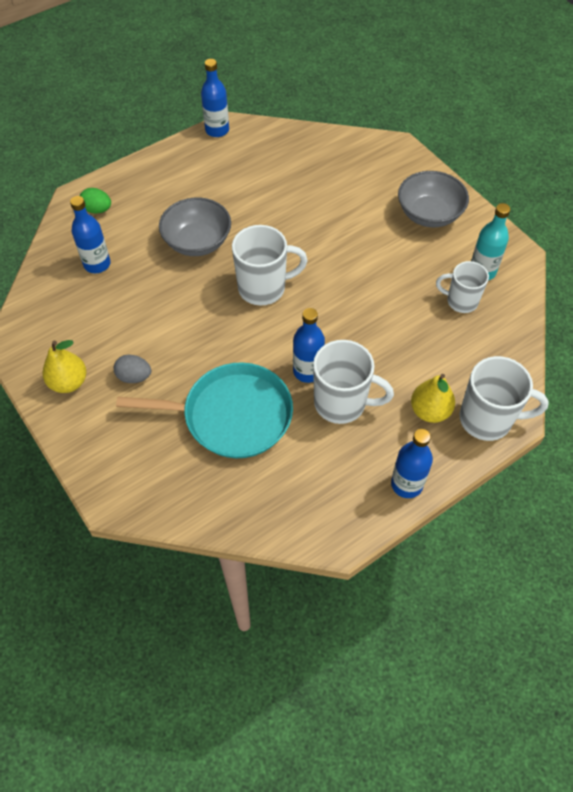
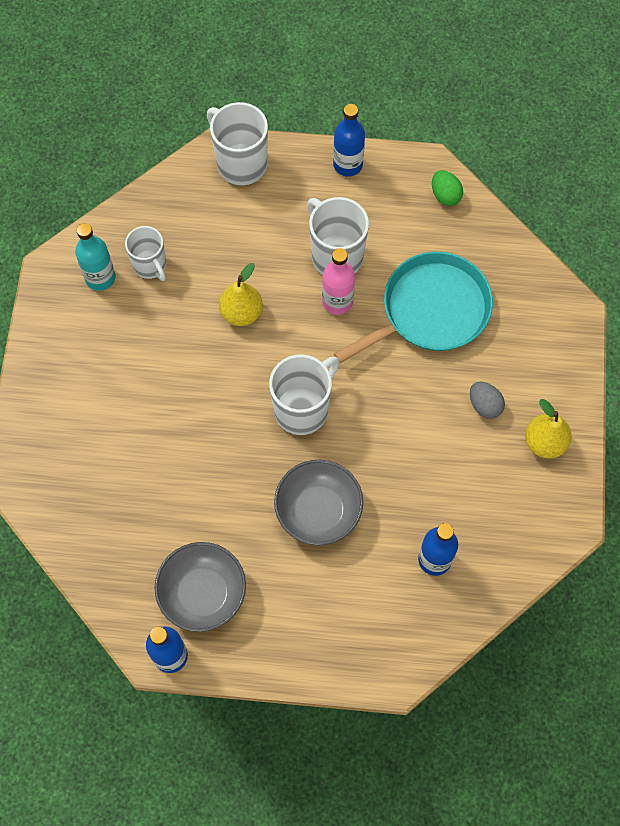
camera: 140 degrees left, 10 degrees up
(97, 210) = (385, 636): green egg -> green egg (445, 195)
(232, 415) = (430, 310): turquoise pan -> turquoise pan turned 105 degrees clockwise
(263, 288) = (302, 409): white mug -> white mug turned 105 degrees clockwise
(307, 371) = (337, 301): blue bottle -> pink bottle
(429, 214) = (76, 370): grey bowl -> grey bowl (202, 593)
(430, 411) = (276, 200): yellow pear -> yellow pear (241, 313)

